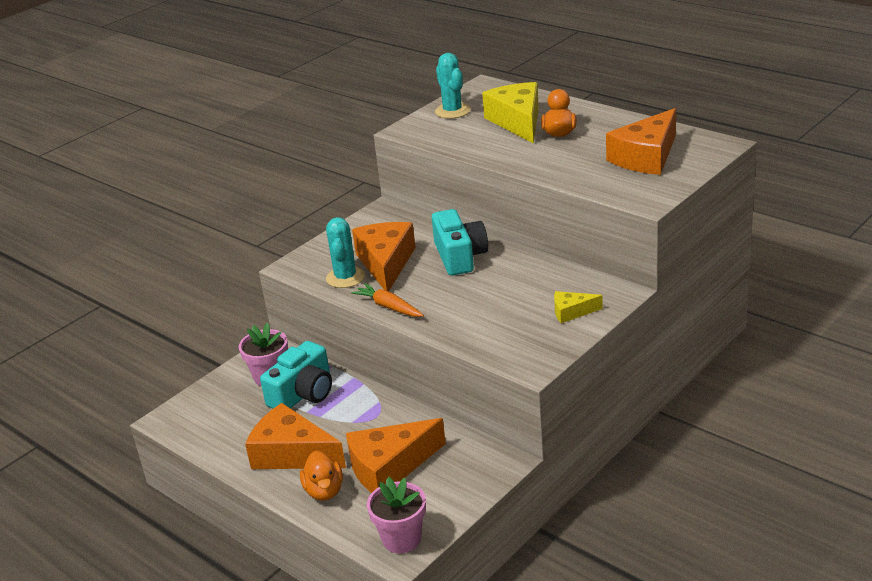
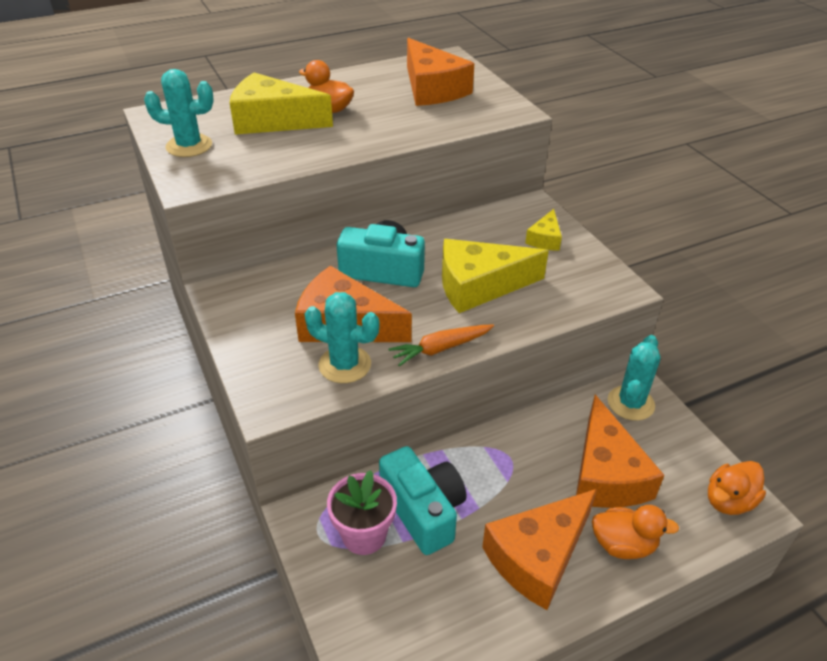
camera: 70 degrees left, 10 degrees up
(401, 539) = (728, 501): pink flower pot -> orange duck
(476, 301) = (479, 286): none -> yellow cheese
(480, 462) = (630, 403): none -> turquoise cactus

